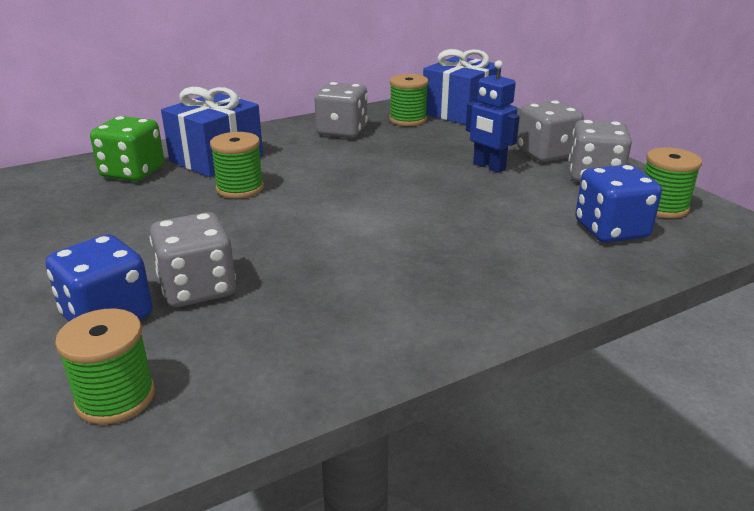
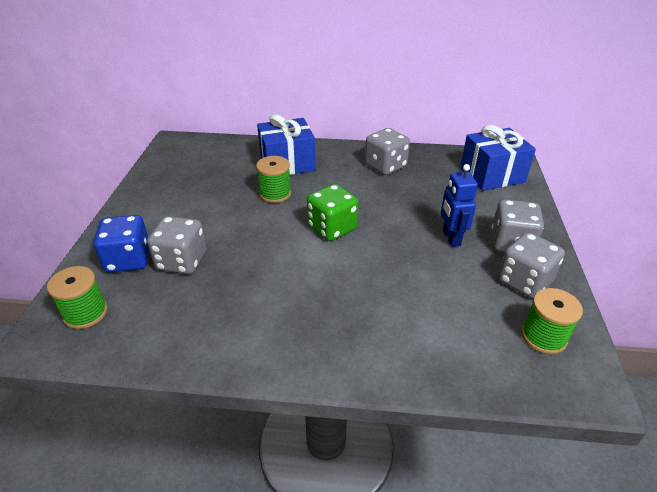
camera: 35 degrees right, 10 degrees up
(133, 172) = (234, 158): green dice -> green dice (332, 228)
(408, 120) = (443, 170): green spool -> none
(611, 230) = (472, 338): blue dice -> none

